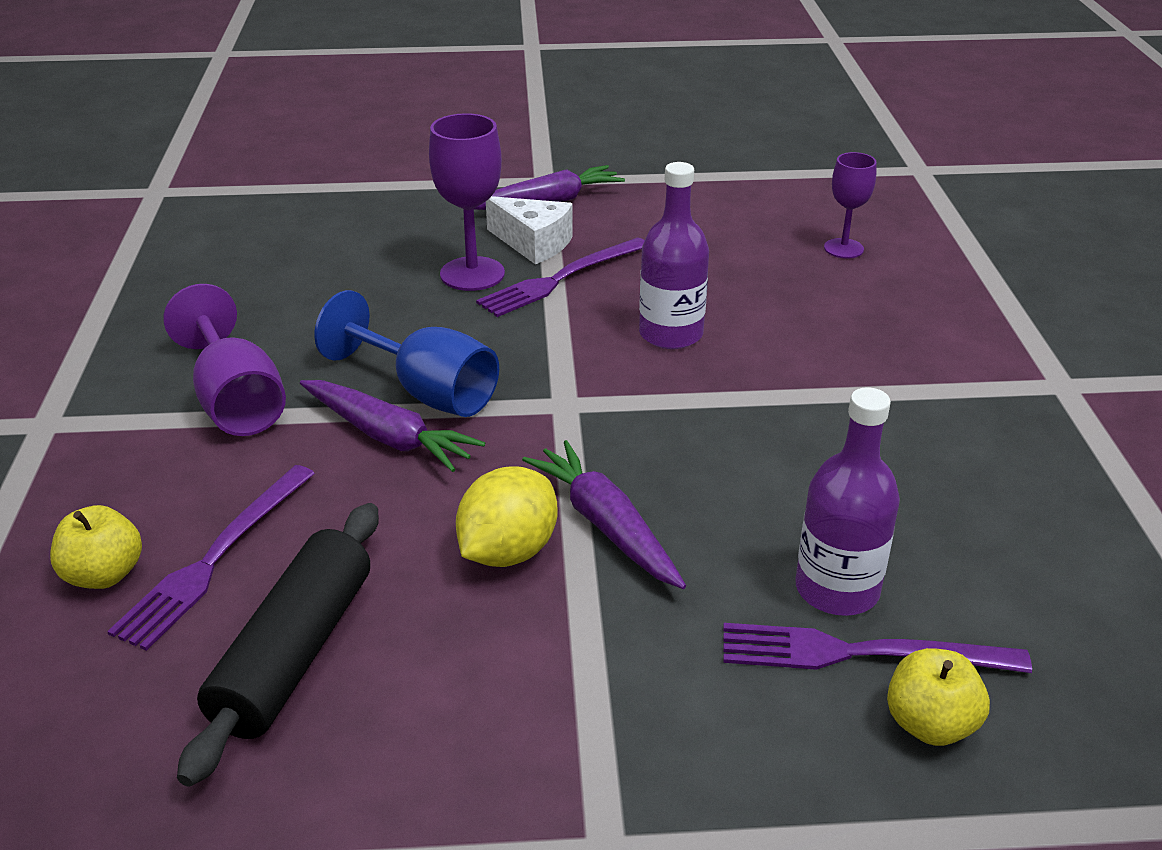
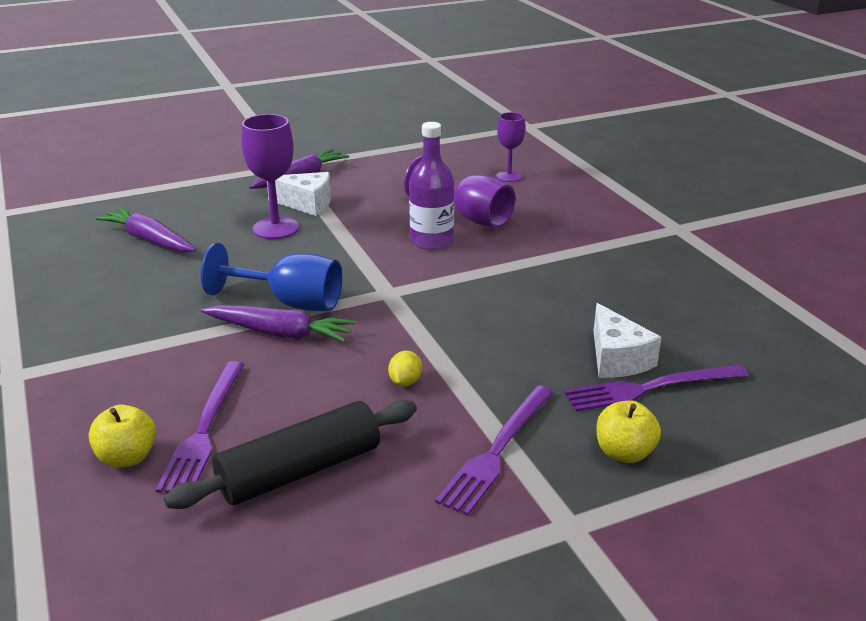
camera: 20 degrees left, 5 degrees down
(236, 402) = (155, 333): purple goblet -> purple goblet (469, 216)
(295, 653) = (300, 471): black rolling pin -> black rolling pin turned 60 degrees clockwise
(508, 551) = (405, 382): yellow lemon -> yellow lemon, size x0.52
(560, 279) = (339, 221): purple fork -> purple fork (497, 451)
(606, 525) = (458, 354): purple carrot -> purple carrot (149, 240)
(837, 589) = (617, 359): purple bottle -> white cheese
(930, 724) = (709, 414): yellow apple -> yellow apple (624, 453)

